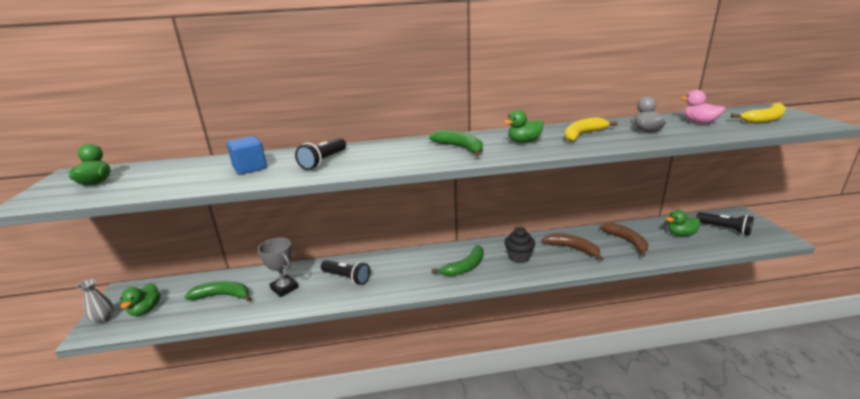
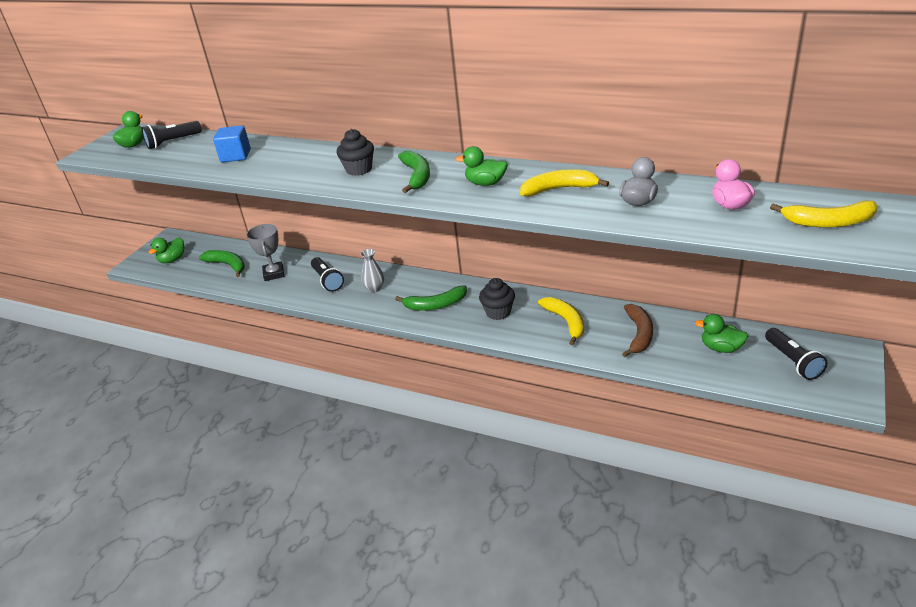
camera: 35 degrees right, 10 degrees up
(103, 319) = (144, 258): grey vase -> grey vase (374, 288)
(323, 161) = (292, 163): black flashlight -> black flashlight (172, 142)
(400, 153) = (359, 169): none -> black cupcake
(572, 249) = (566, 322): brown banana -> yellow banana

